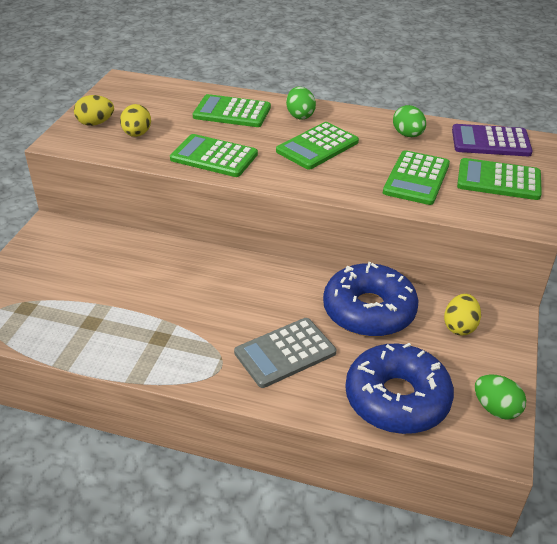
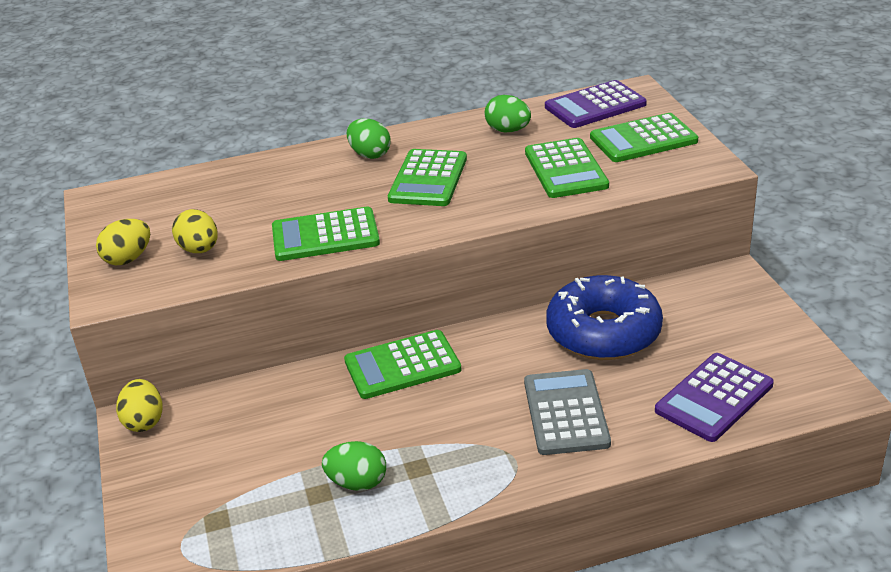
camera: 30 degrees left, 5 degrees down
(232, 112) = (286, 181): green calculator -> green calculator (402, 366)
(285, 353) = (565, 413): grey calculator -> grey calculator turned 150 degrees clockwise
(397, 399) = (714, 398): blue donut -> purple calculator
(459, 326) = (701, 305): yellow egg -> yellow egg (144, 421)
(496, 409) = (805, 361): green egg -> green egg (357, 483)

